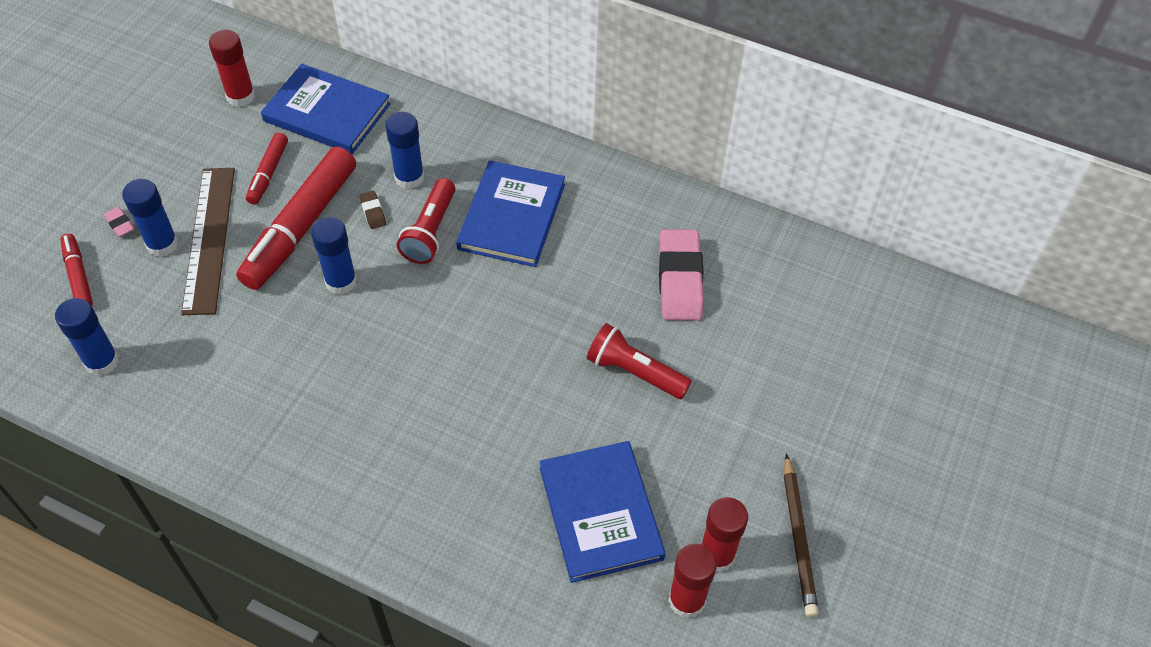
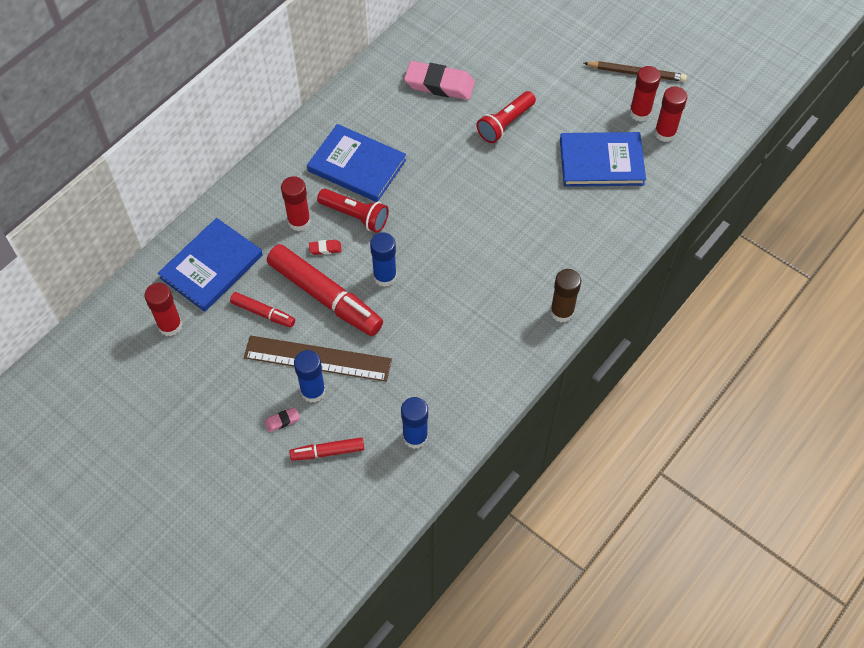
camera: 75 degrees left, 5 degrees up
(314, 501) = (562, 312): none -> brown glue stick
(373, 212) = (325, 249): brown eraser -> red eraser
(409, 177) = (299, 221): blue glue stick -> red glue stick

